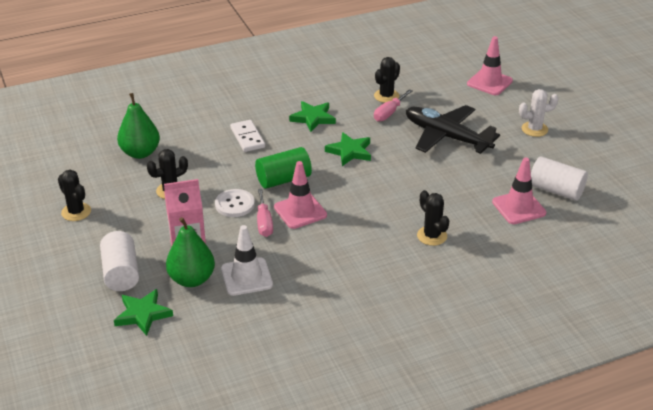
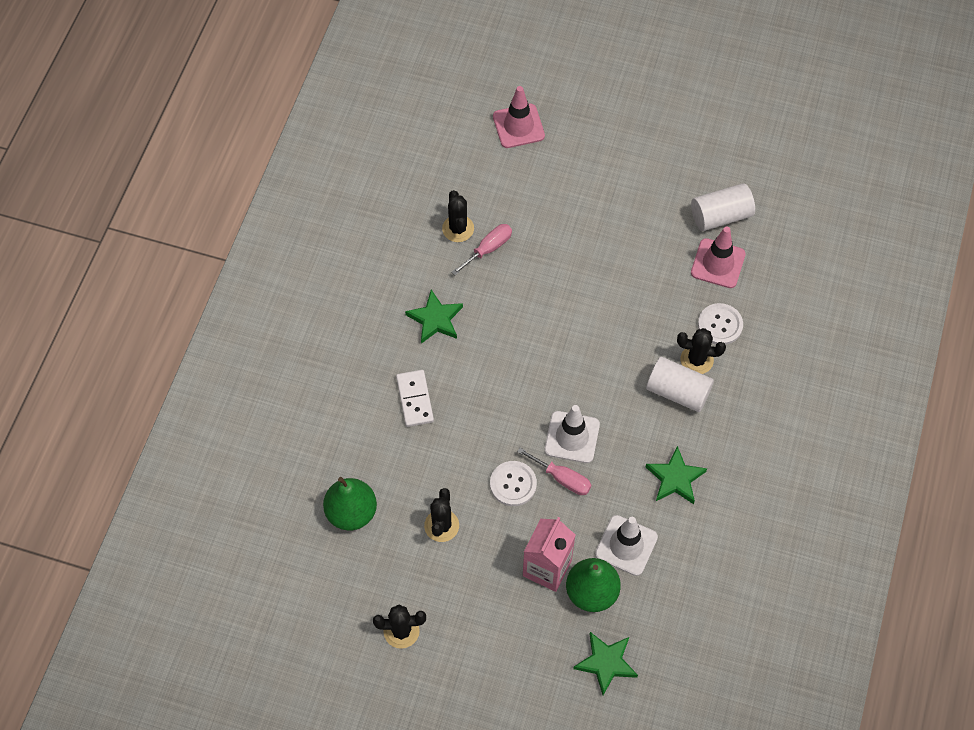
camera: 50 degrees left, 25 degrees up
(121, 273) = (532, 646): white cylinder -> white cylinder (678, 392)
(247, 138) = (415, 399): white domino -> white domino turned 60 degrees clockwise
(283, 179) = (512, 416): green cylinder -> none
(300, 211) = (572, 437): pink traffic cone -> white traffic cone
(349, 151) = (519, 329): green star -> green star (675, 478)
(389, 113) = (488, 249): pink screwdriver -> pink screwdriver turned 120 degrees counterclockwise
(447, 137) = (570, 233): black plane -> none
(473, 233) = (720, 325): none -> white button
(534, 129) = (623, 155): white cactus -> none

